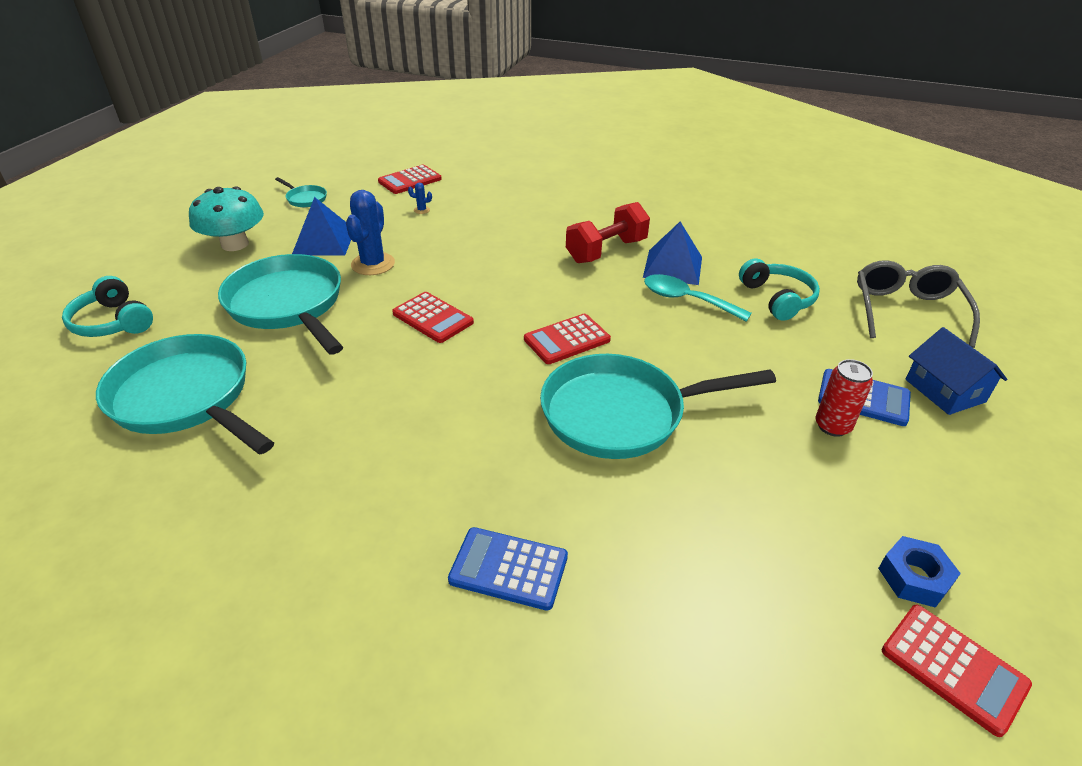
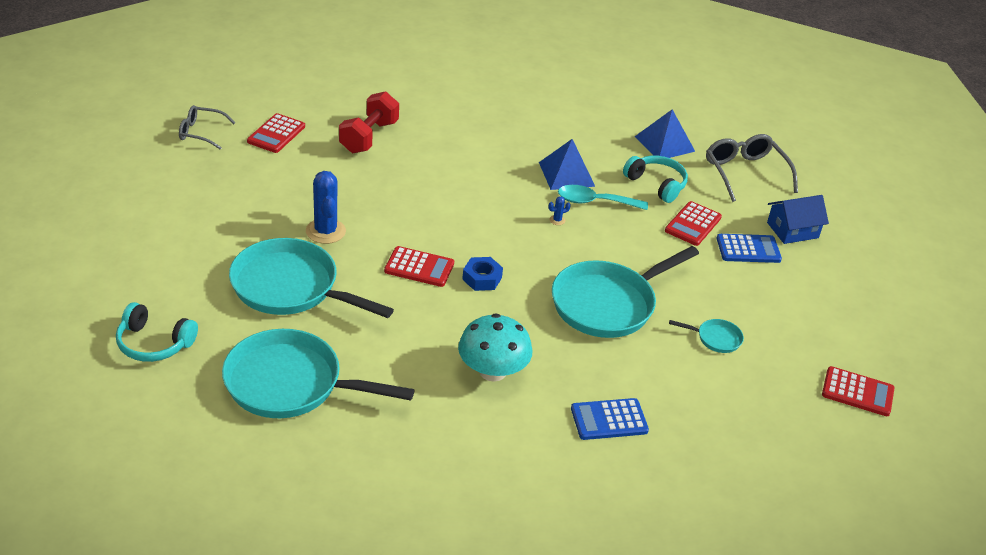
camera: 30 degrees left, 0 degrees up
(235, 244) = (179, 243): turquoise mushroom -> turquoise mushroom (492, 371)
(305, 199) = (194, 178): turquoise pan -> turquoise pan (716, 338)
(324, 241) = (260, 220): blue pyramid -> blue pyramid (664, 143)
(348, 168) = (201, 132): none -> grey glasses
(422, 210) = (318, 165): blue cactus -> blue cactus (557, 220)
(567, 340) = (533, 258): red calculator -> red calculator (693, 224)
(606, 251) = (506, 171): red dumbbell -> red dumbbell (369, 137)
(832, 426) = (739, 274): red can -> none
(914, 577) = (822, 353): blue nut -> blue nut (482, 278)
(944, 390) = (792, 230): blue house -> blue house turned 60 degrees counterclockwise

